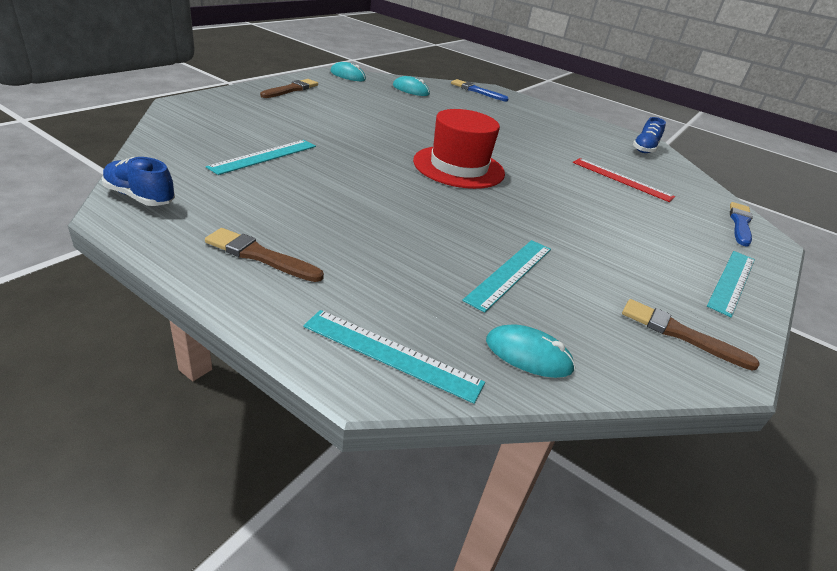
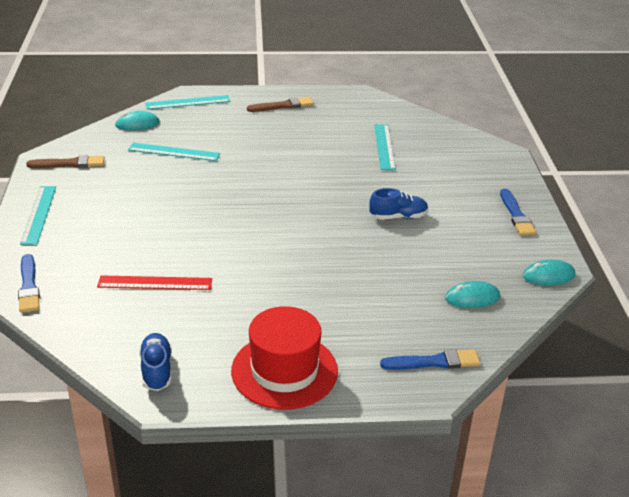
camera: 145 degrees right, 0 degrees up
(140, 197) = (371, 101): blue shoe -> blue shoe (398, 217)
(291, 89) = (516, 215): brown brush -> blue brush
(458, 167) = (283, 210): red hat -> red hat (284, 371)
(510, 273) = (174, 152): turquoise ruler -> turquoise ruler turned 75 degrees counterclockwise

